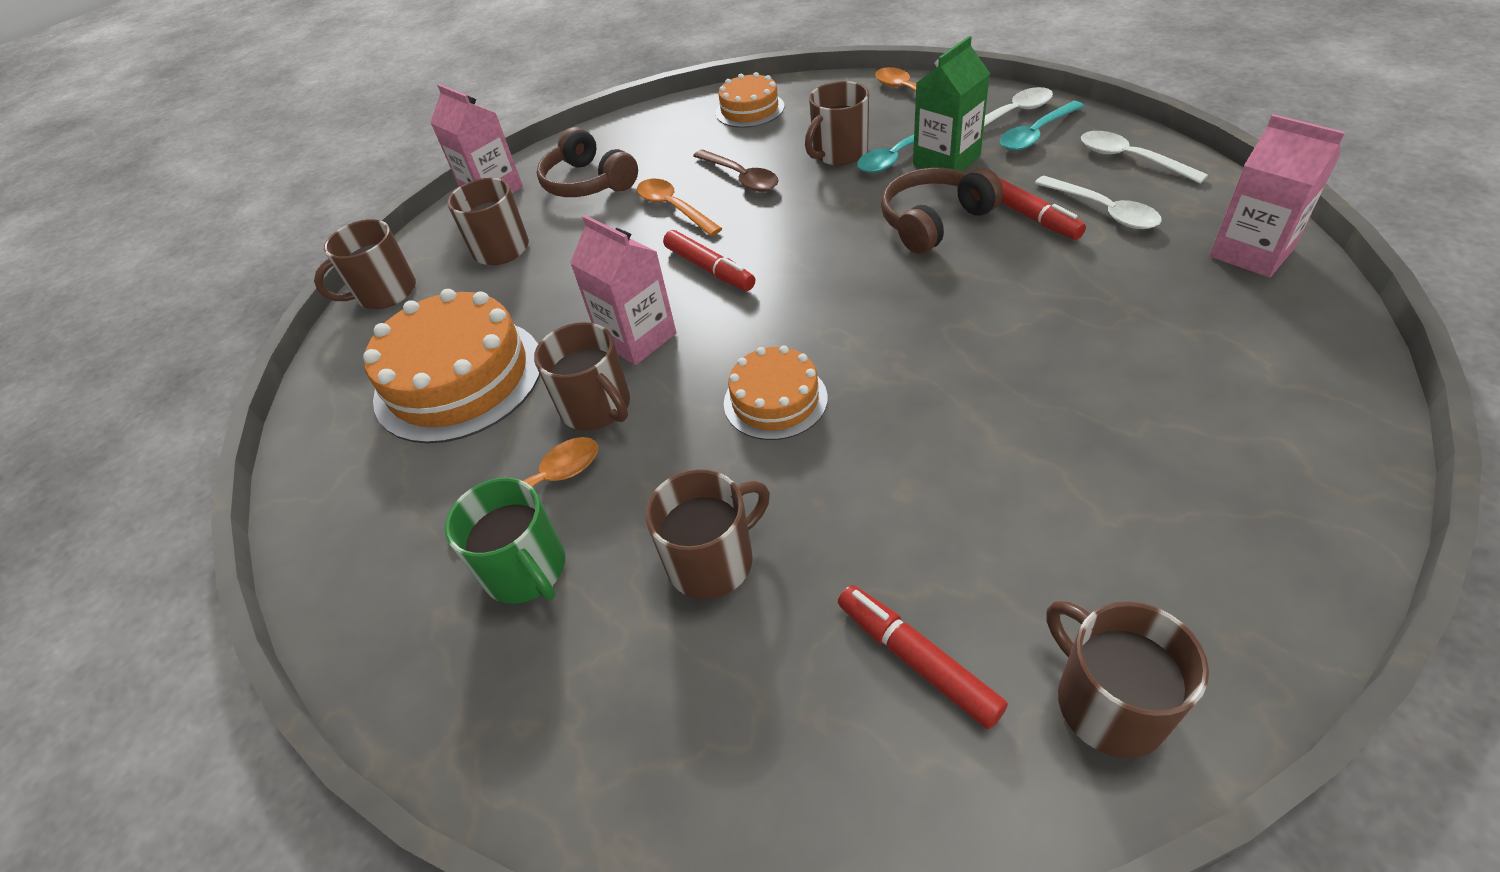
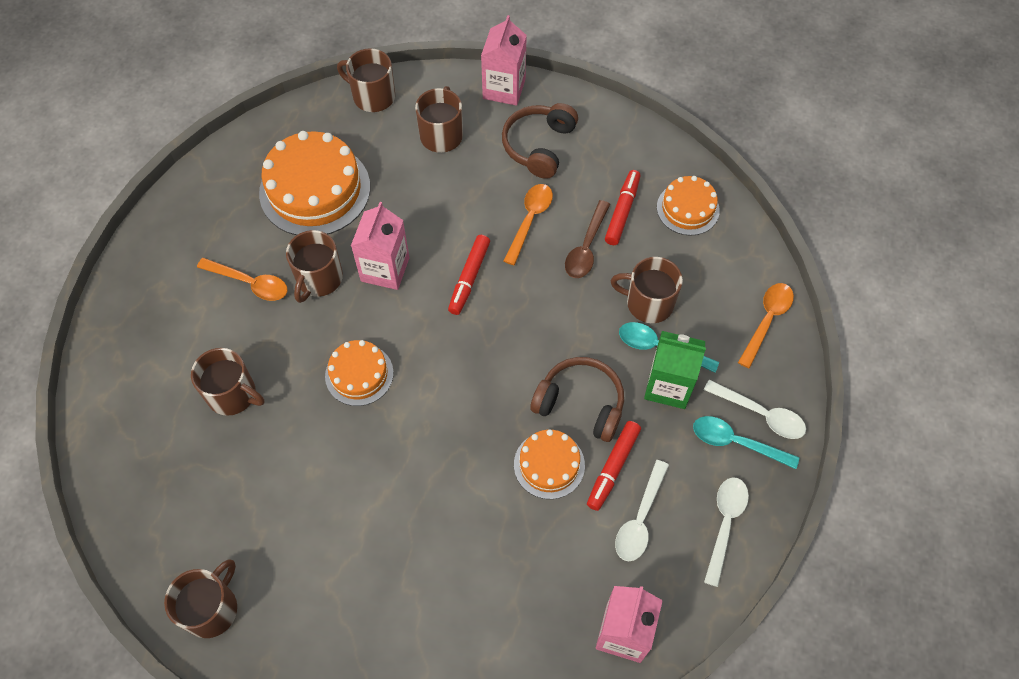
camera: 55 degrees right, 15 degrees up
(526, 570) = (197, 309): green mug -> none
(916, 660) = (207, 514): red marker -> red marker (622, 211)
(1002, 261) = (549, 465): none -> orange cake

